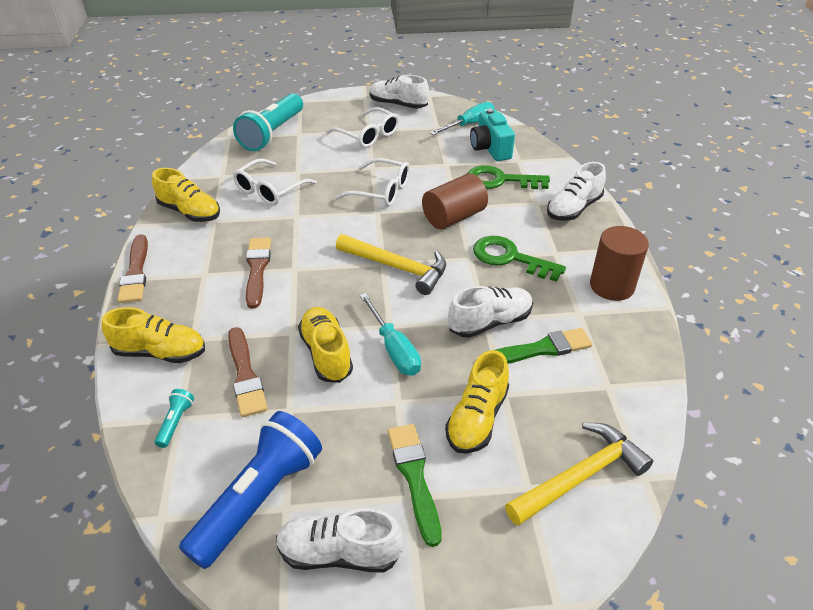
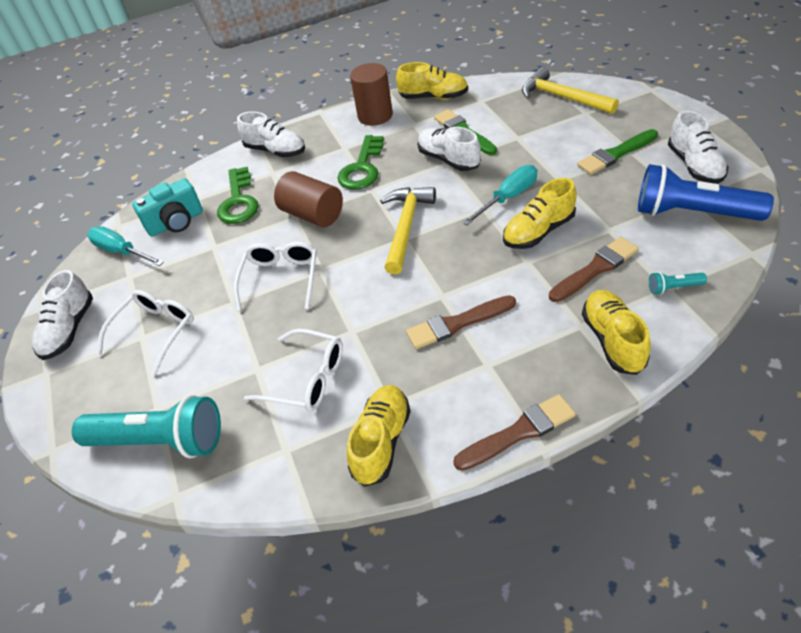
camera: 100 degrees left, 5 degrees up
(477, 418) = (547, 142): yellow shoe -> yellow shoe (433, 97)

